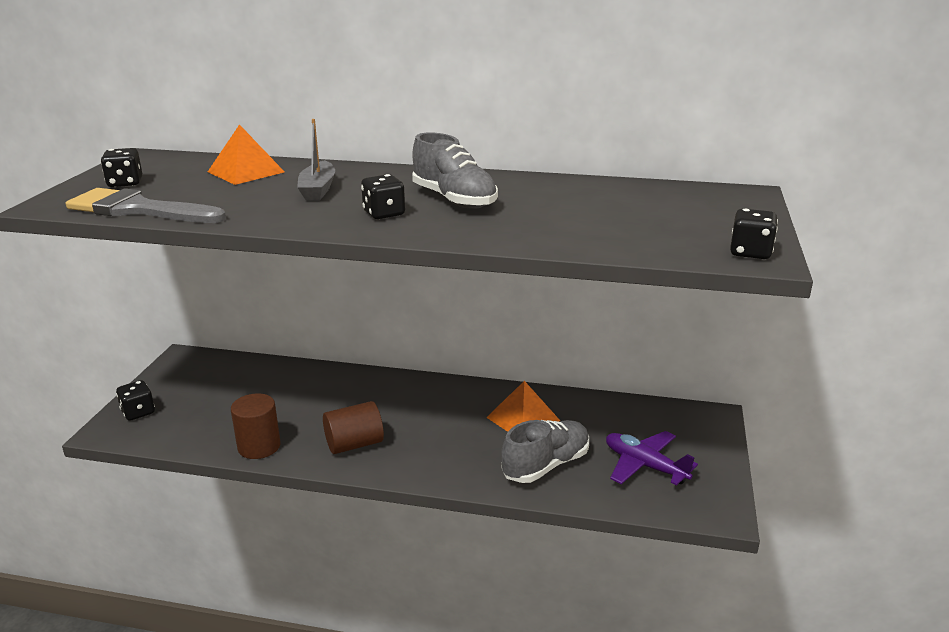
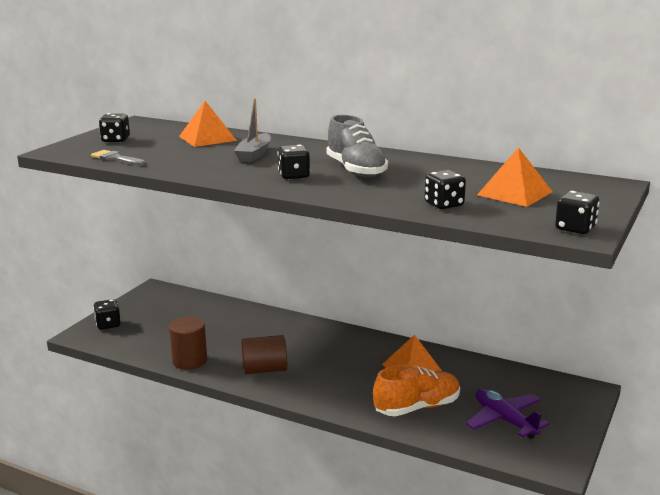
camera: 15 degrees right, 5 degrees down
(139, 209) = (116, 159): grey brush -> grey brush, size x0.51
(546, 465) = (417, 407): grey shoe -> orange shoe
(585, 236) = (444, 205): none -> black dice
(653, 213) = (514, 193): none -> orange pyramid

